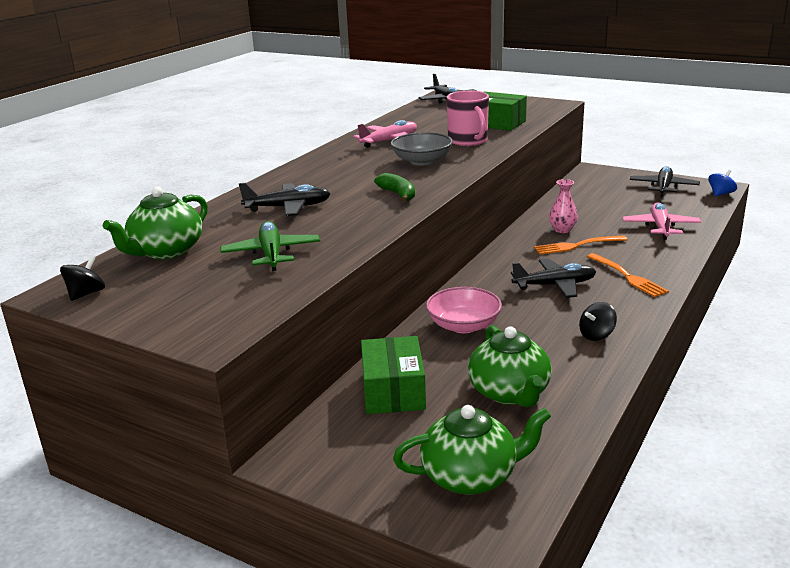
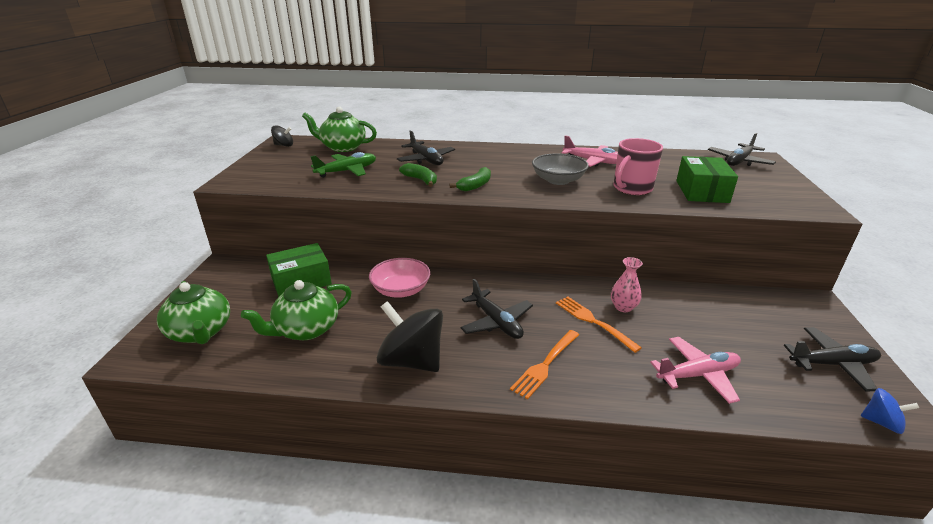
camera: 65 degrees right, 5 degrees up
(353, 217) = (421, 180): none -> green banana
(596, 335) = (412, 360): black spinning top -> black spinning top, size x2.05

